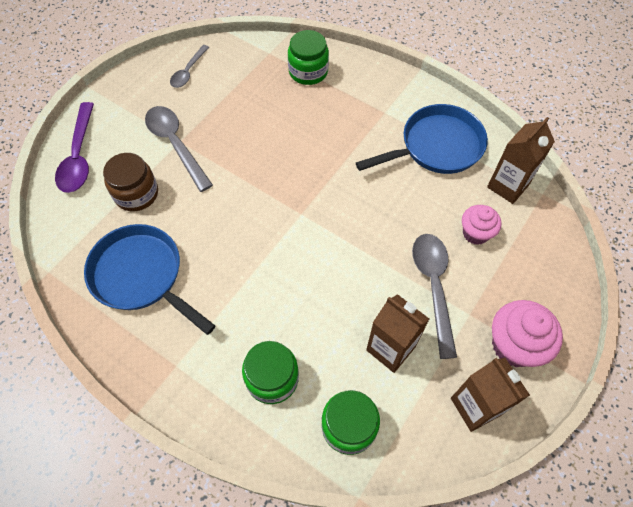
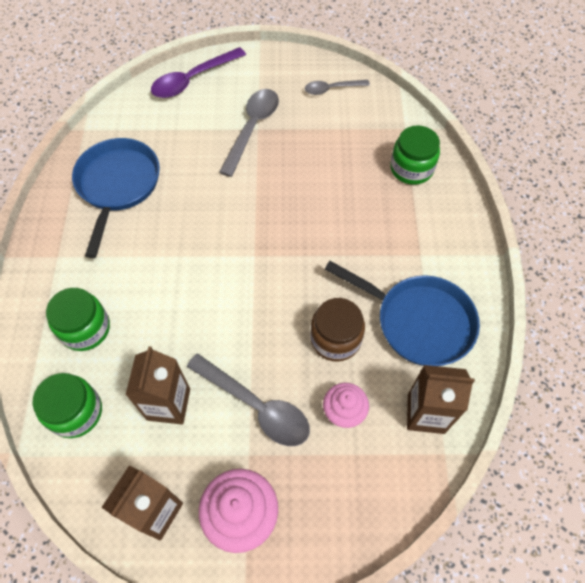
camera: 55 degrees right, 0 degrees up
(136, 194) = (187, 135): brown jar -> brown jar (335, 339)
(433, 287) = (256, 406): grey spoon -> grey spoon turned 75 degrees clockwise

